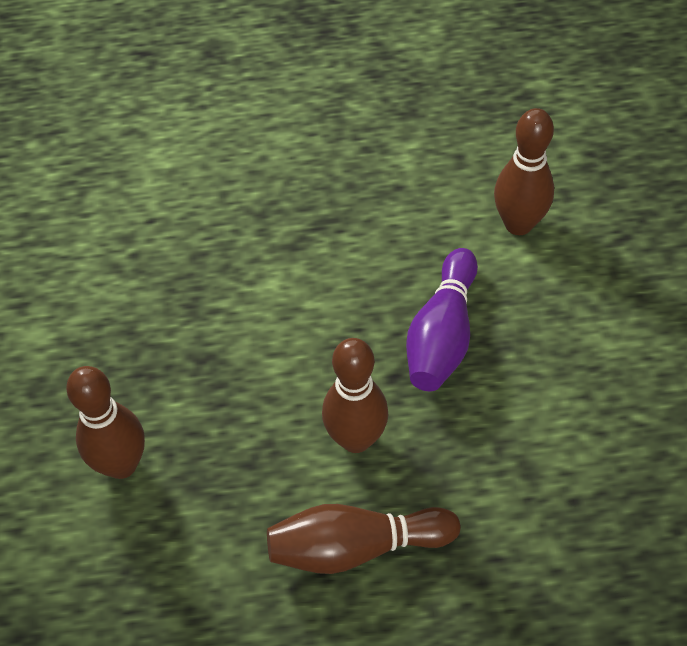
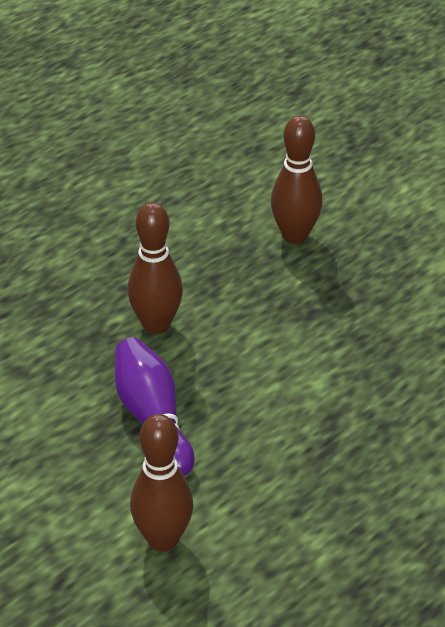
camera: 140 degrees right, 15 degrees down
(356, 546) = (102, 274): brown bowling pin -> none

